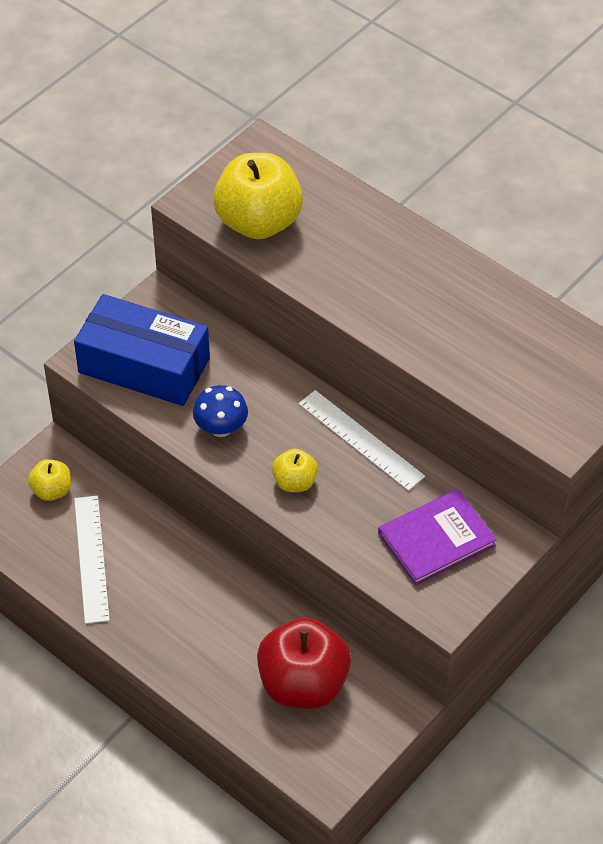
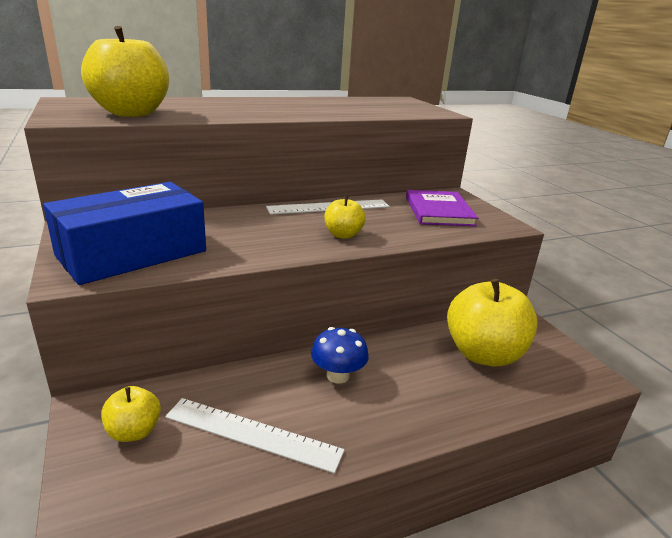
camera: 65 degrees left, 25 degrees down
(221, 428) = (252, 244): blue mushroom -> blue mushroom (338, 375)
(303, 684) = (483, 354): red apple -> yellow apple

